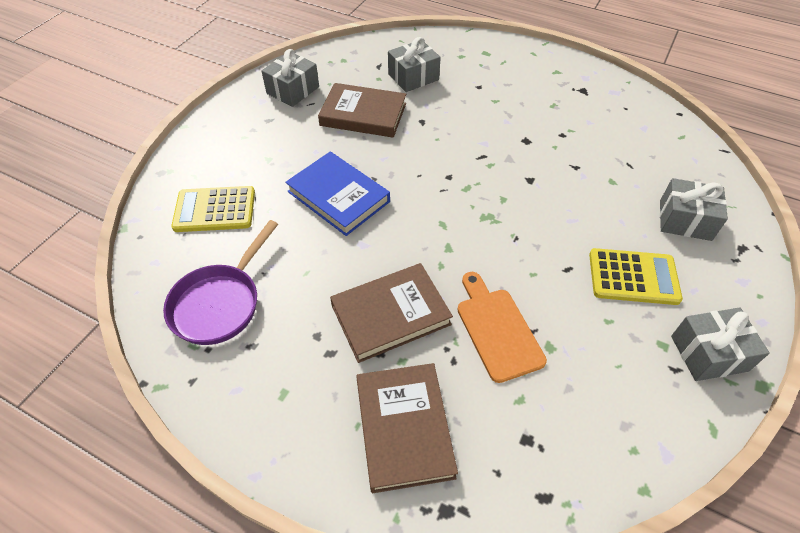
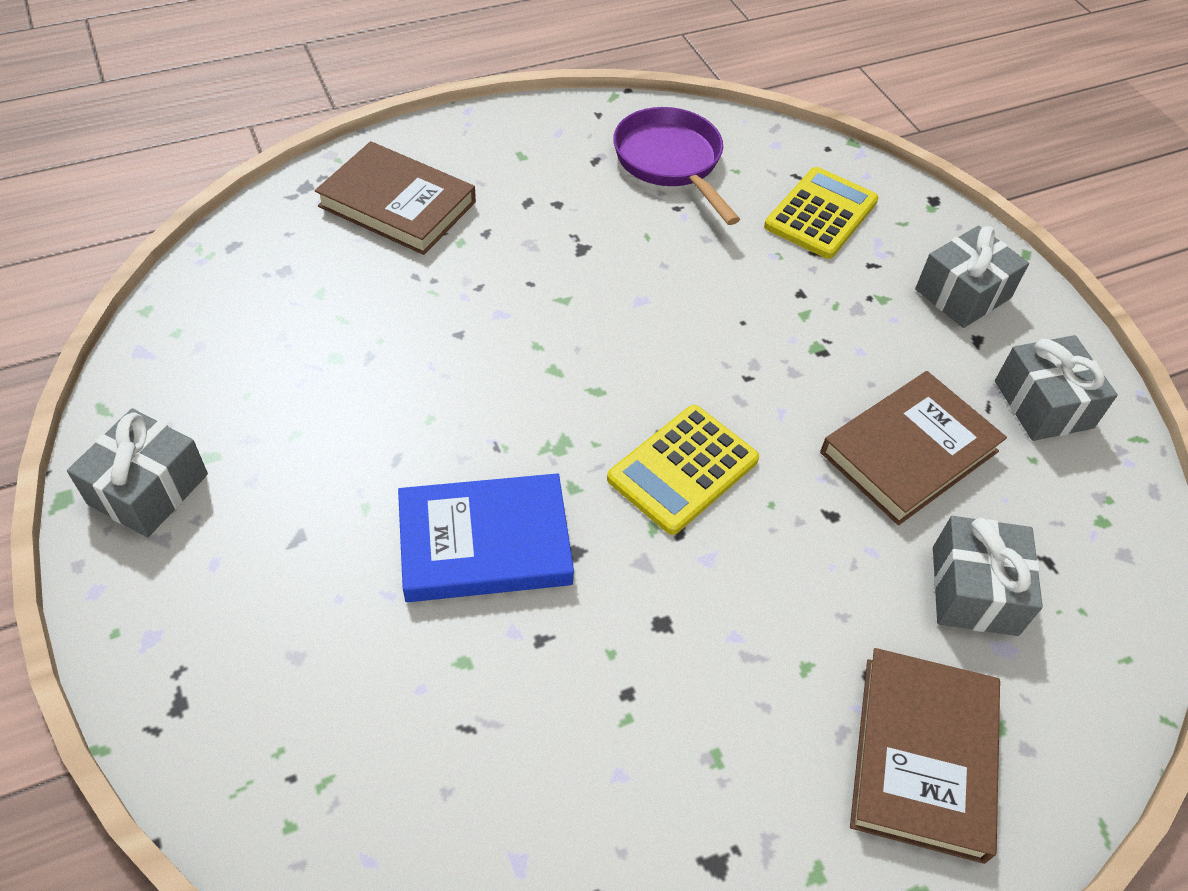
camera: 125 degrees right, 0 degrees up
(338, 196) = (744, 324): blue book -> blue book (485, 543)
(390, 315) = (520, 265): brown book -> brown book (923, 756)
(497, 329) = (405, 332): orange cutting board -> none
(633, 277) = (307, 516): yellow calculator -> yellow calculator (683, 469)
(685, 220) = (298, 682): grey gift -> grey gift (962, 294)

